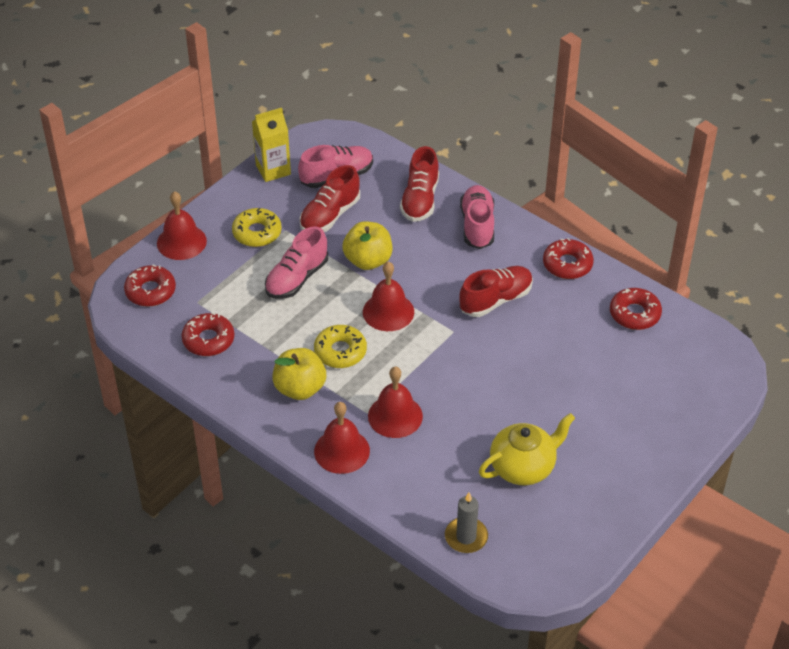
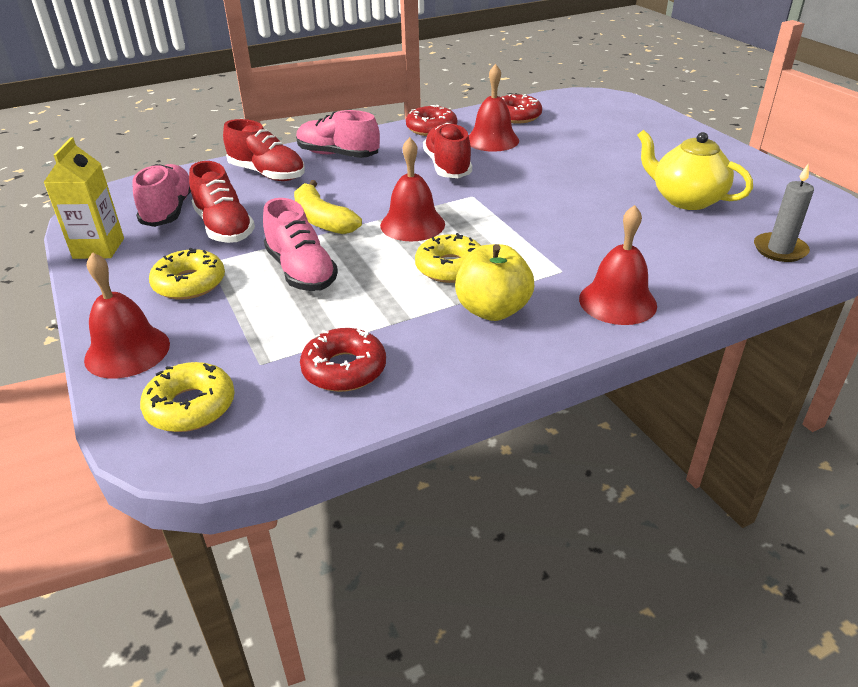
camera: 65 degrees left, 10 degrees down
(150, 291) = (191, 406): red donut -> yellow donut
(368, 260) = (322, 220): yellow apple -> yellow banana
(395, 416) = (577, 254): red bell -> red bell (492, 140)
(523, 467) = (685, 199): yellow teapot -> yellow teapot turned 45 degrees counterclockwise

